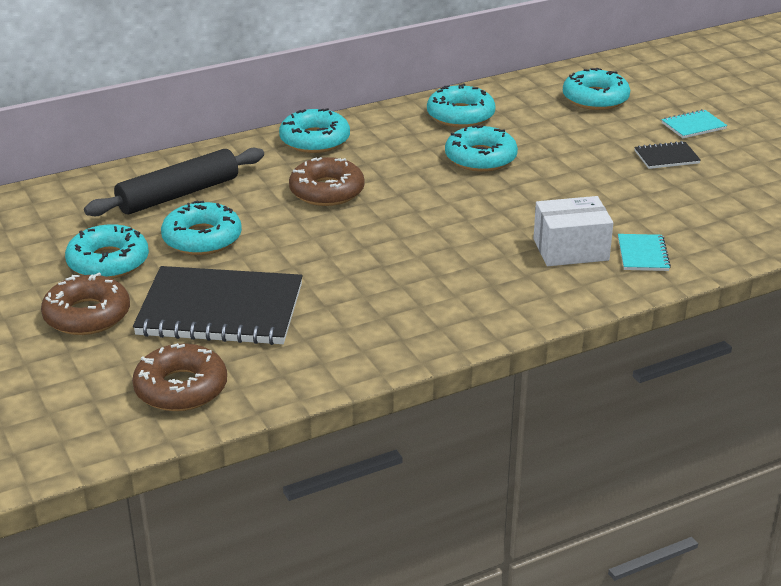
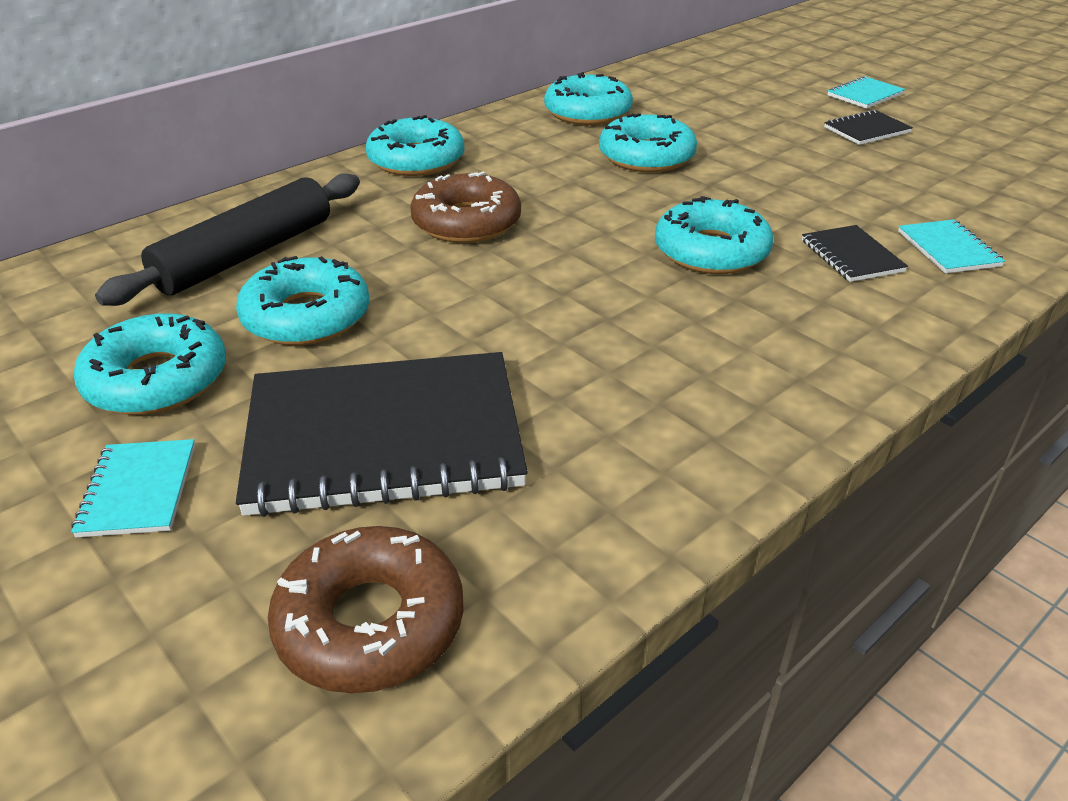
camera: 15 degrees left, 5 degrees up
(87, 315) = (138, 490): brown donut -> turquoise notebook
(570, 249) = (851, 256): white box -> black notebook
(595, 98) = (732, 79): turquoise donut -> turquoise donut (711, 251)

